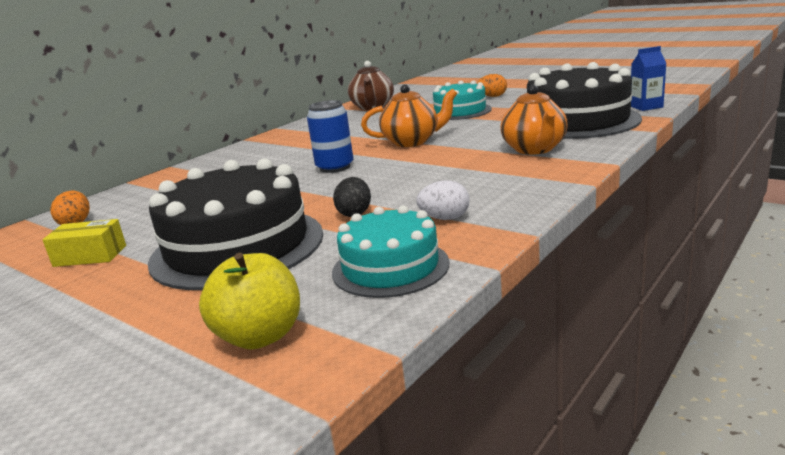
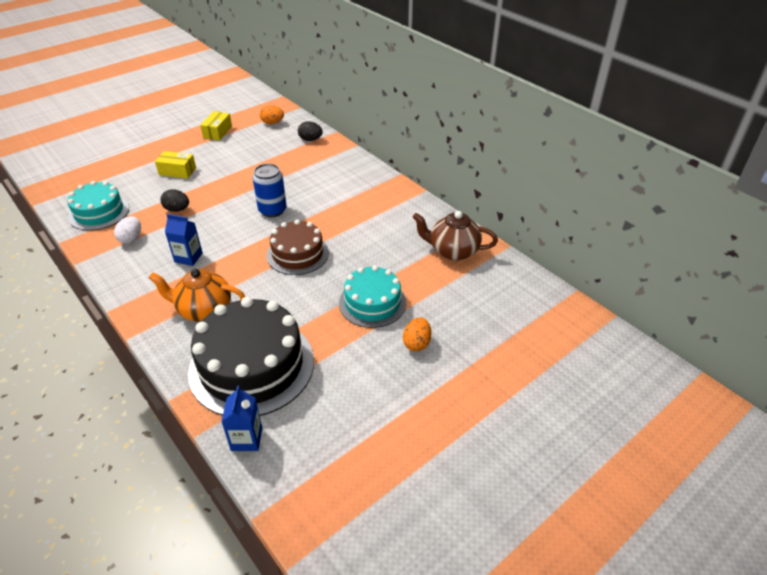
camera: 100 degrees right, 20 degrees up
(147, 189) = (310, 139): none -> black egg
(237, 247) = (177, 171): black cake -> yellow box
(260, 336) = (84, 176): yellow apple -> none
(412, 141) = (297, 254): orange teapot -> brown cake
(457, 178) = (188, 257): none -> blue carton

